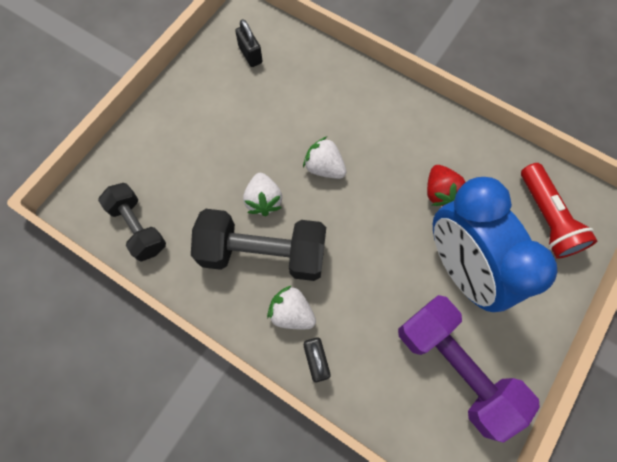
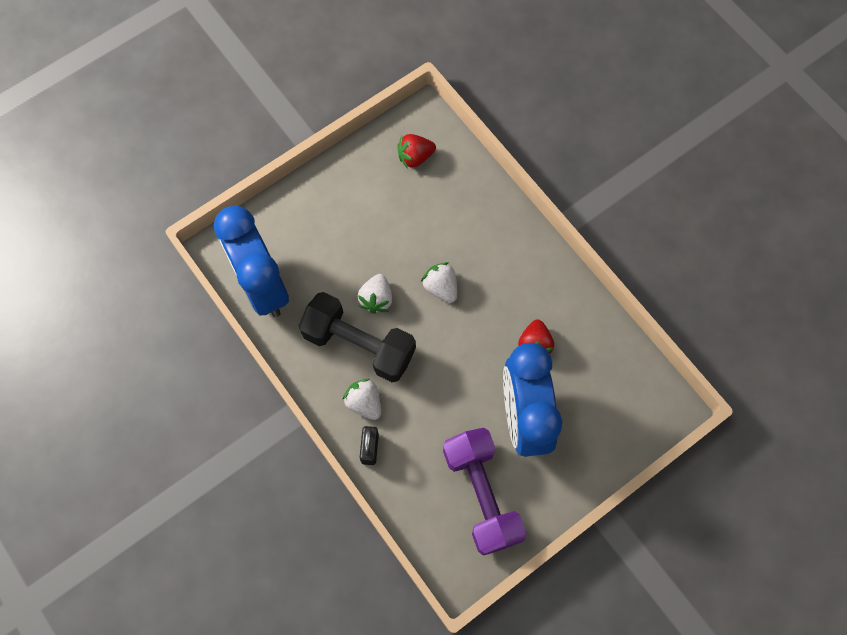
camera: 20 degrees right, 0 degrees up
(138, 227) = (262, 286): black dumbbell -> blue clock
(250, 55) = (415, 157): black padlock -> red strawberry
(546, 218) = (620, 401): red flashlight -> none

